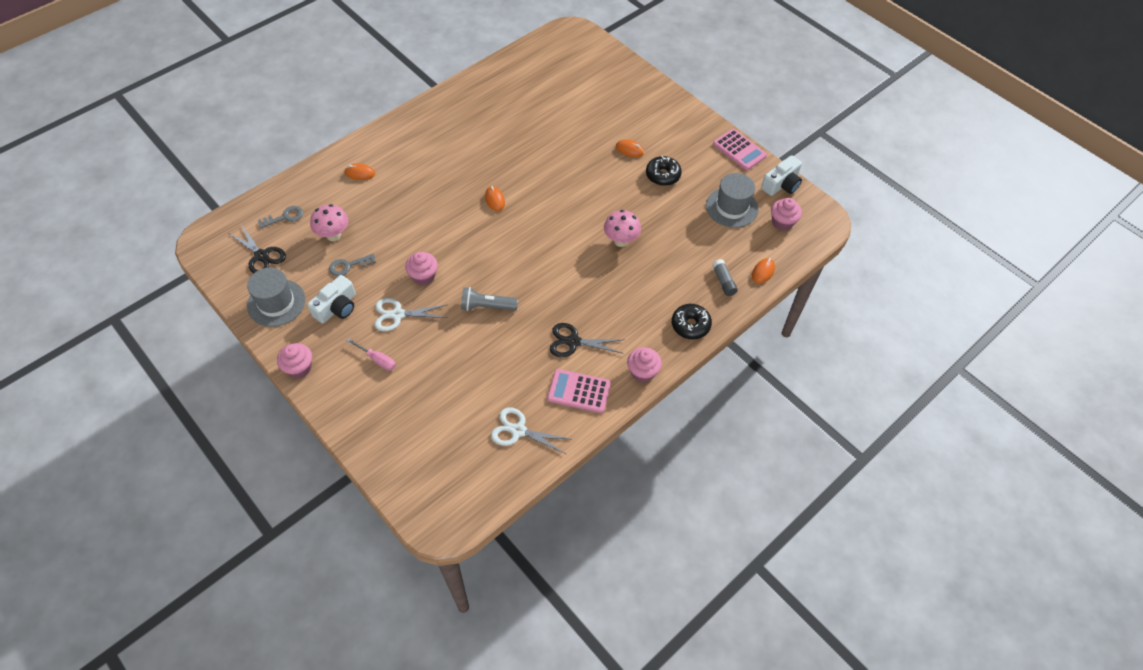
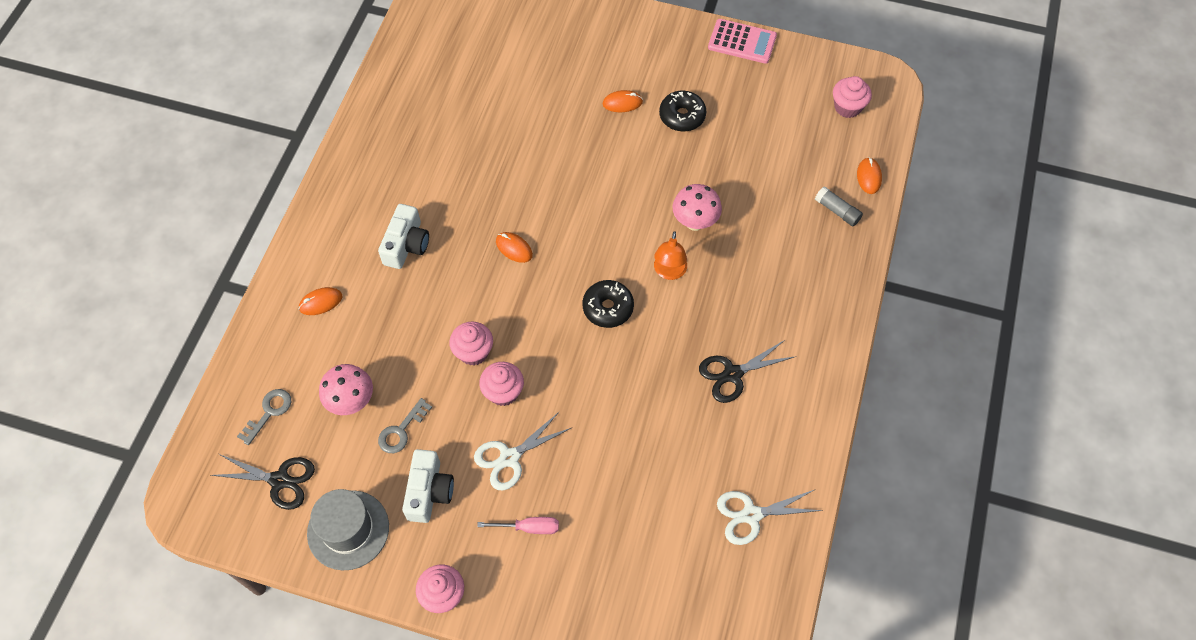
camera: 30 degrees left, 5 degrees up
(487, 306) = (605, 387): grey flashlight -> none
(579, 391) = (781, 429): pink calculator -> none
(580, 261) = (669, 272): none -> orange lamp
(642, 372) = (830, 366): pink cupcake -> pink cupcake (473, 352)
(690, 325) = (840, 282): black donut -> black donut (608, 308)
(731, 207) = (783, 117): grey hat -> none
(781, 184) = (815, 61): white camera -> white camera (406, 245)

